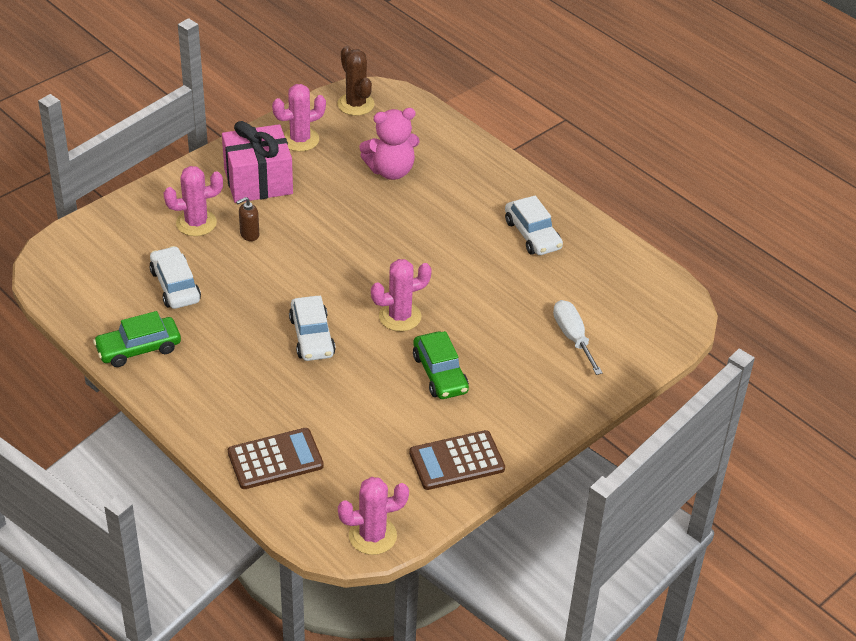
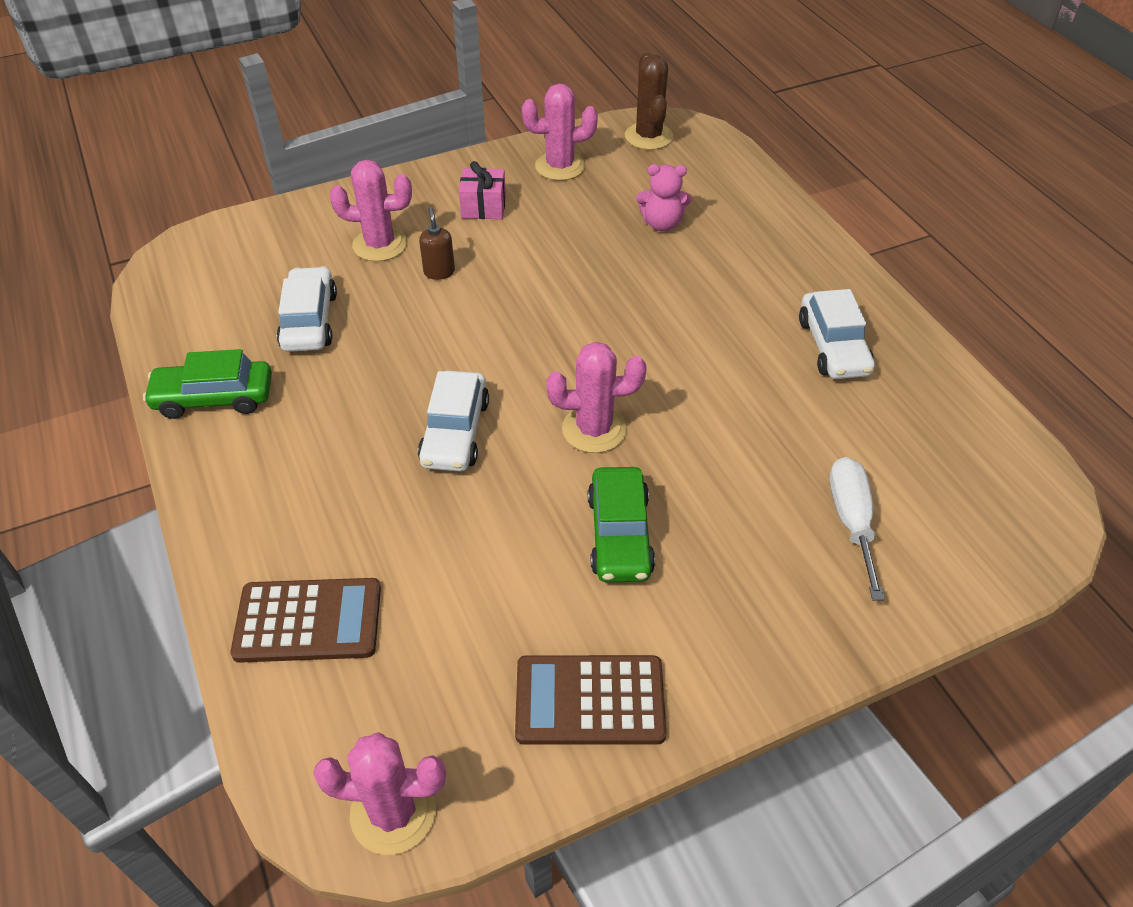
camera: 20 degrees right, 5 degrees up
(249, 234) = (439, 272): brown soap dispenser -> brown soap dispenser turned 90 degrees clockwise
(258, 181) = (483, 207): pink gift -> pink gift, size x0.52
(391, 171) = (662, 224): pink teddy bear -> pink teddy bear, size x0.65

